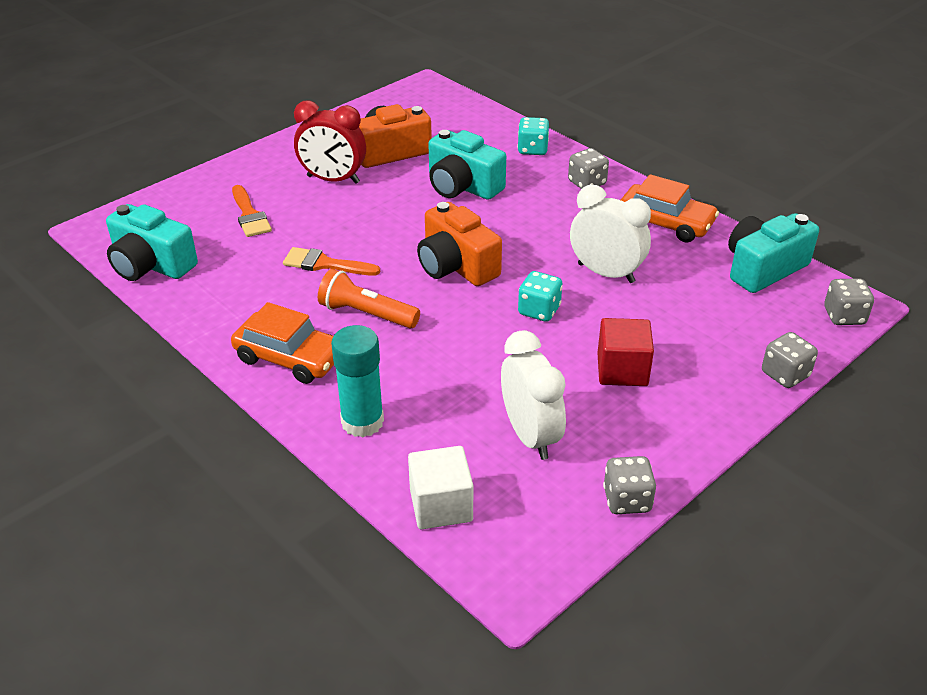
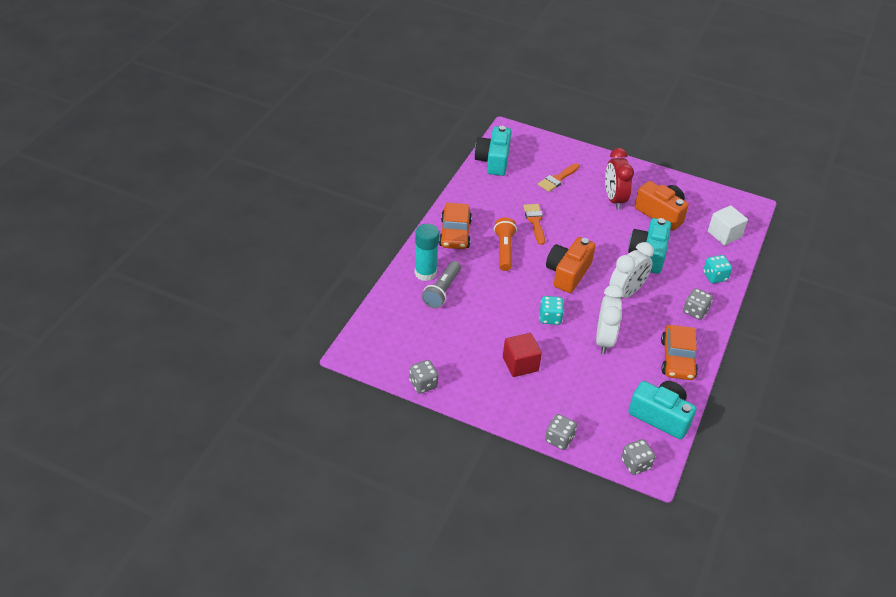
camera: 65 degrees right, 5 degrees up
(418, 413) = (442, 291): none -> grey flashlight
(441, 505) = (386, 316): white cube -> white cube (724, 234)
(530, 436) = (449, 337): white clock -> white clock (626, 293)

